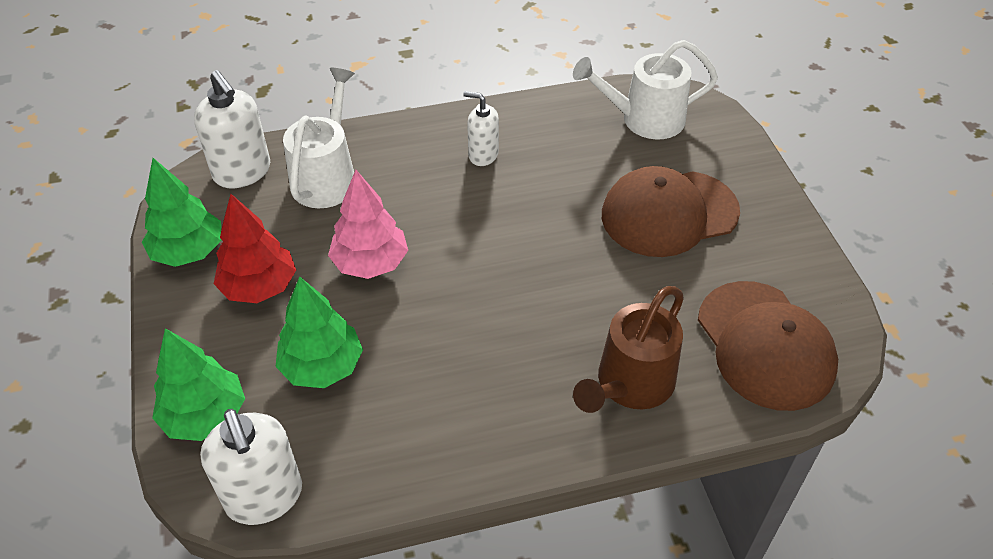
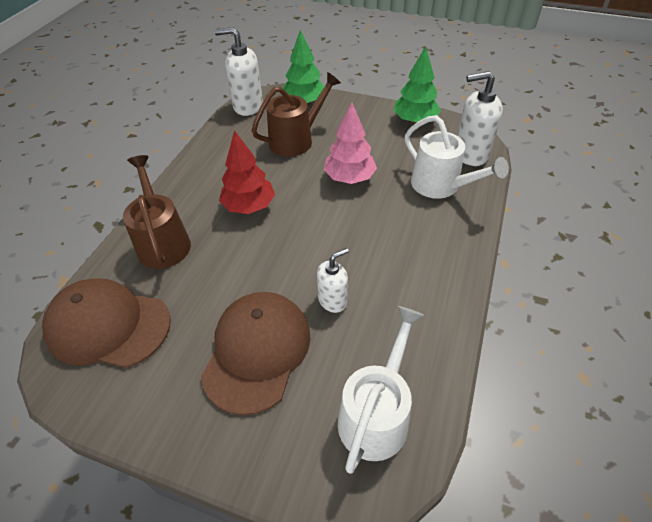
camera: 125 degrees right, 0 degrees up
(259, 287) = (368, 135): red tree -> red tree (249, 206)
(322, 366) = (296, 140): green tree -> brown watering can
(483, 155) = (408, 271): white soap dispenser -> white soap dispenser (333, 300)

